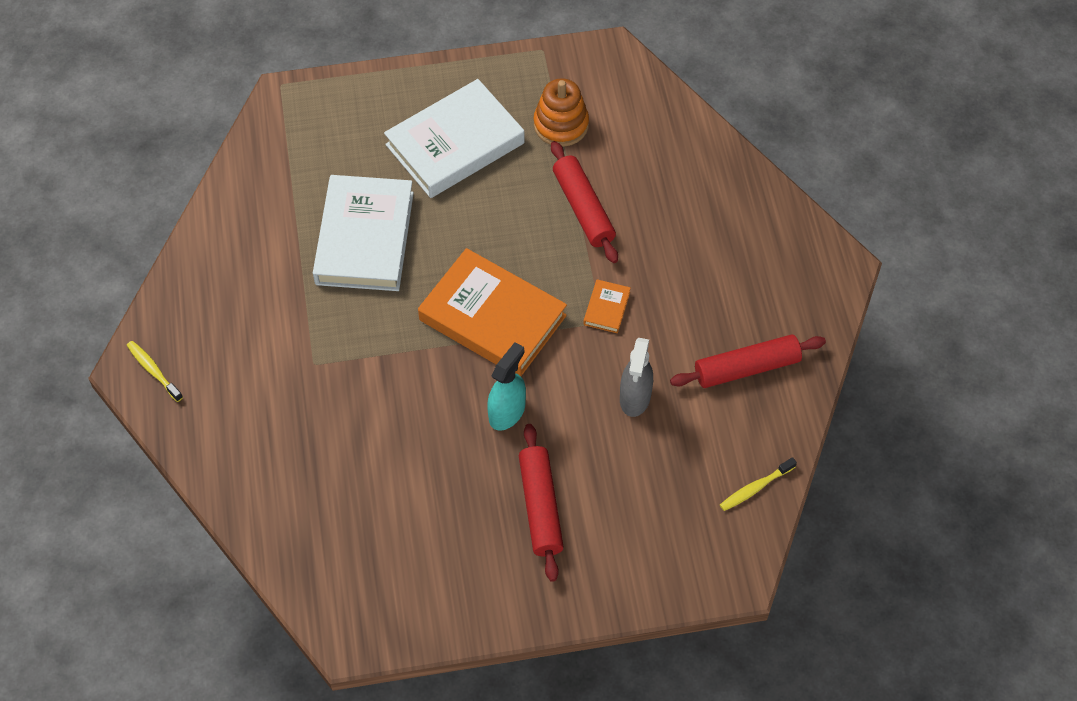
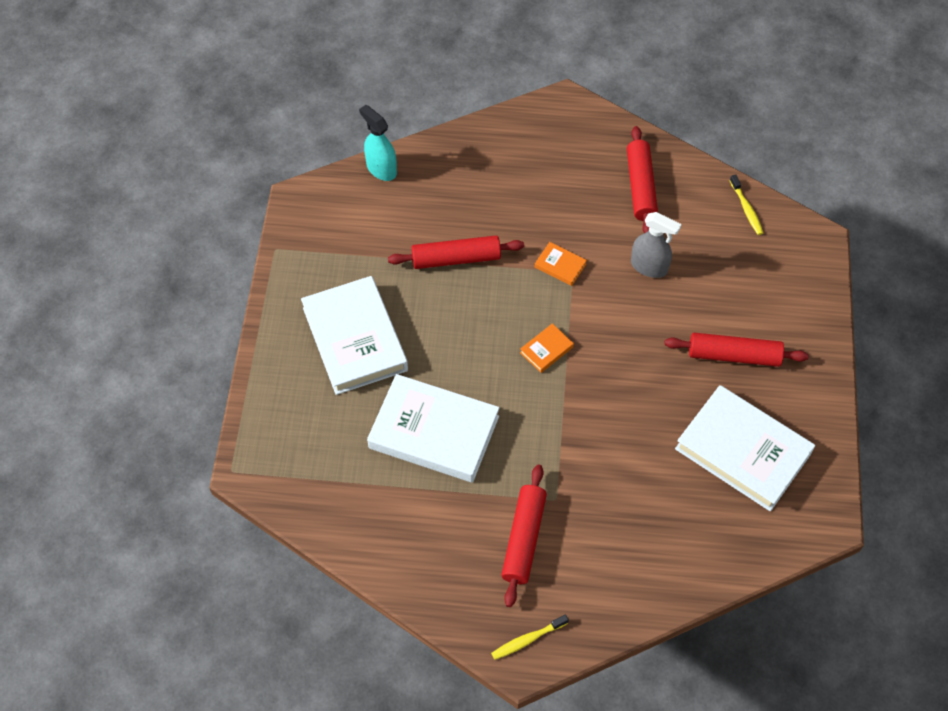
camera: 75 degrees left, 0 degrees up
(262, 344) = (524, 539): none -> red rolling pin
(416, 536) = (742, 451): none -> white book
(492, 317) = (546, 350): orange book -> orange book, size x0.41
(507, 412) = (641, 359): turquoise spray bottle -> turquoise spray bottle (381, 169)
(561, 125) = (363, 254): orange stacking toy -> none

